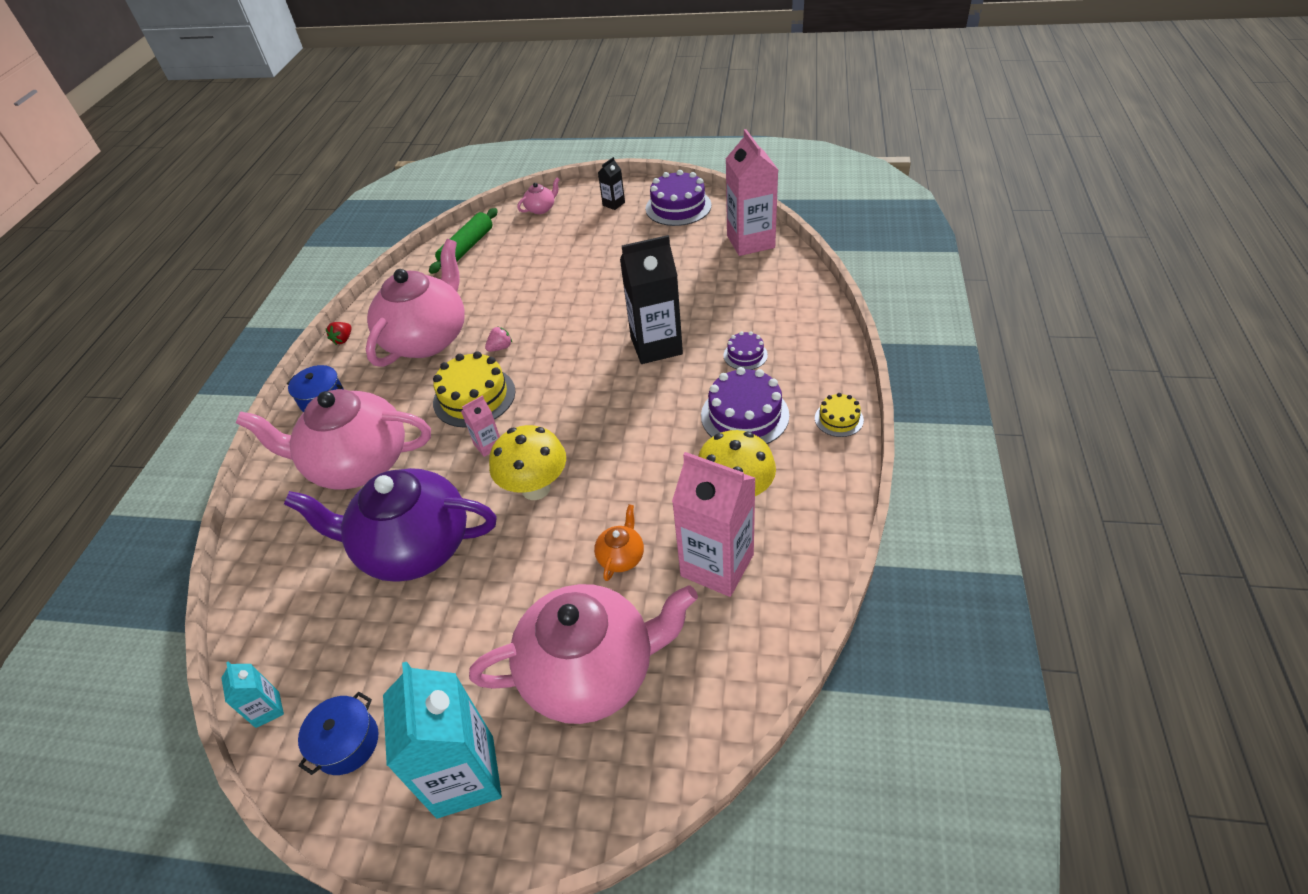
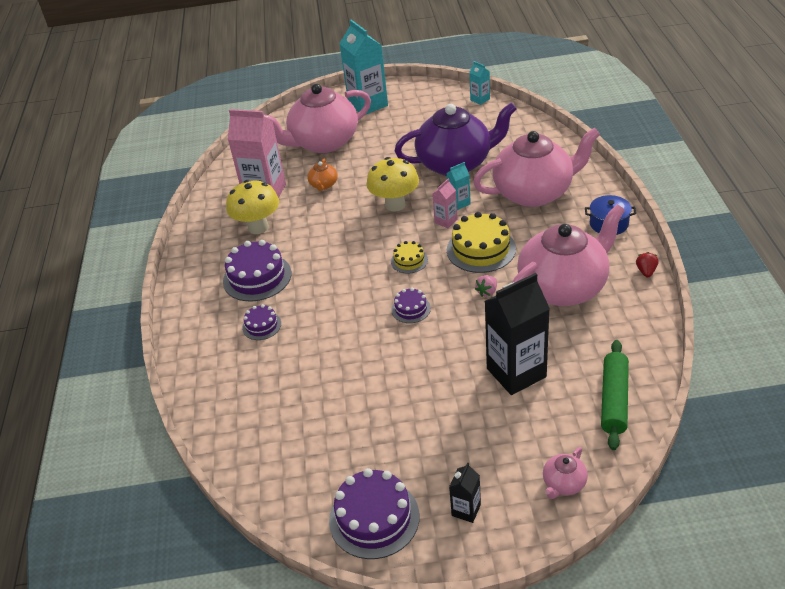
camera: 165 degrees right, 5 degrees down
(347, 743) = (431, 100): blue pot -> none
(427, 339) = (563, 287): pink teapot -> pink teapot turned 135 degrees counterclockwise
(455, 470) = (459, 203): none -> turquoise carton
(584, 344) = (411, 309): none -> purple cake
(656, 346) = (343, 320): black carton -> black carton (516, 373)
(750, 242) = (270, 467): pink carton -> none
(839, 419) = (185, 288): yellow cake -> yellow cake (409, 261)

